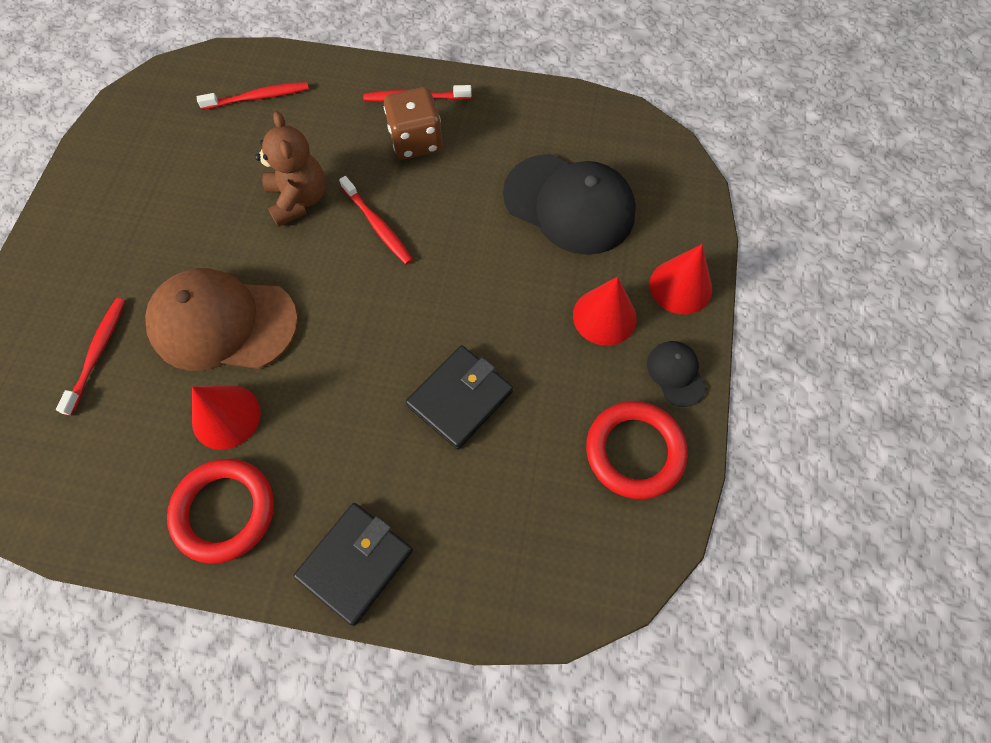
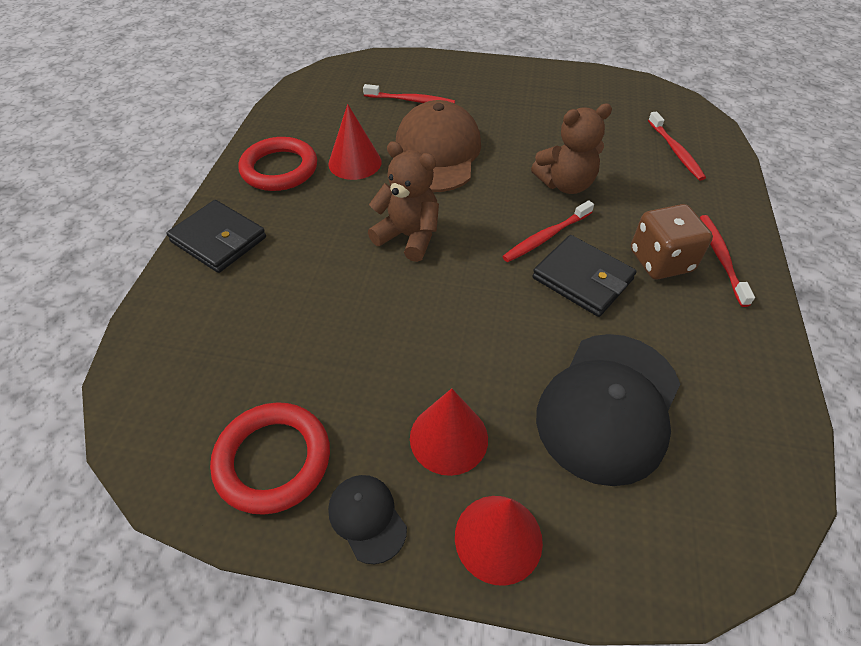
camera: 90 degrees right, 15 degrees down
(367, 351) = (408, 236): none -> brown teddy bear
(460, 398) = (355, 303): black wallet -> black wallet (582, 279)
(676, 373) = (367, 518): black cap -> black cap turned 105 degrees counterclockwise

